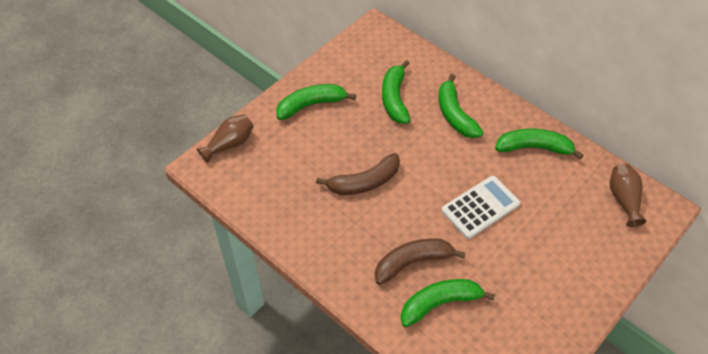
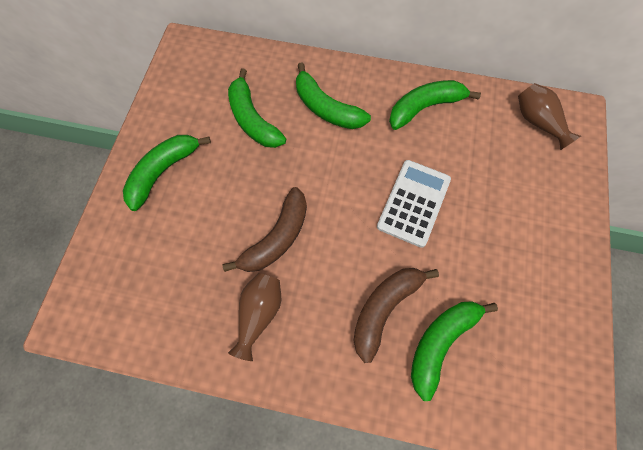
camera: 30 degrees left, 15 degrees up
(229, 144) = (91, 272): brown vase -> brown vase (259, 314)

